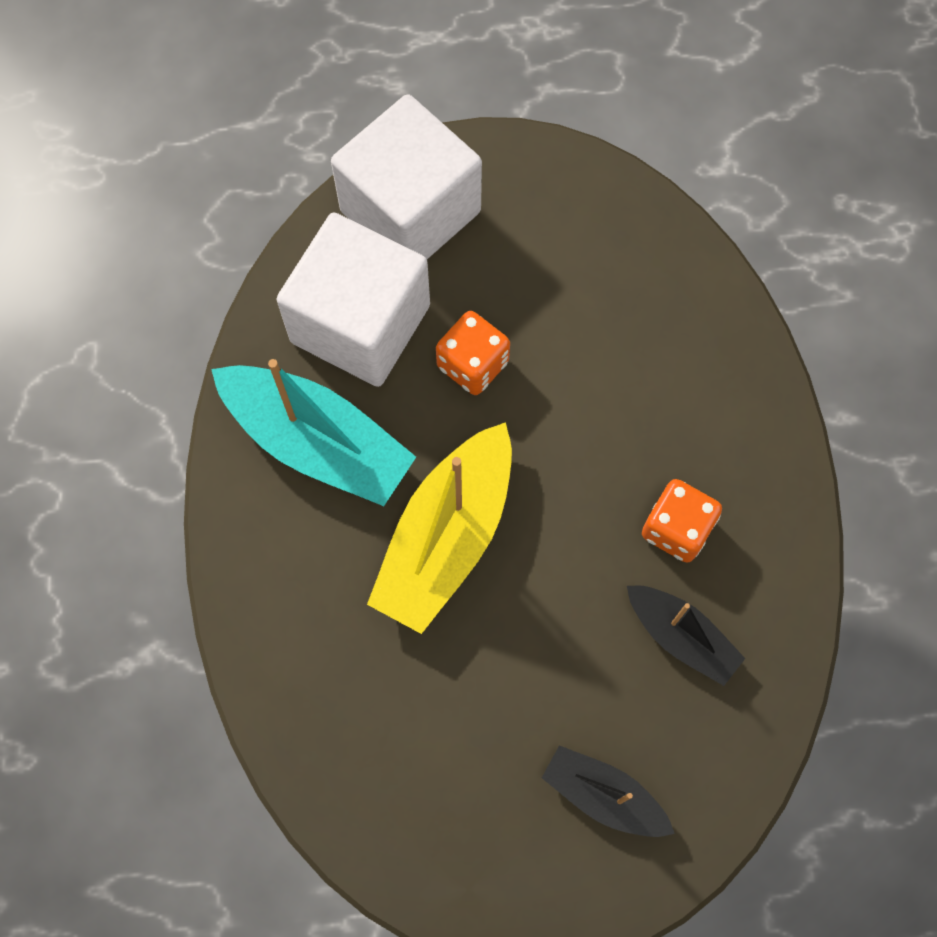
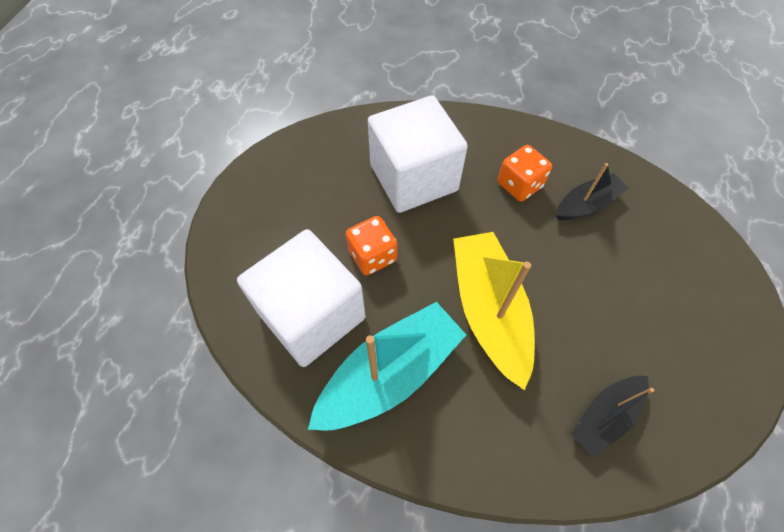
camera: 70 degrees left, 10 degrees down
(410, 211) = (245, 257): white cube -> white cube (413, 178)
(446, 538) = (489, 310): yellow boat -> yellow boat turned 150 degrees counterclockwise
(603, 795) = (681, 276): black boat -> black boat (605, 416)

